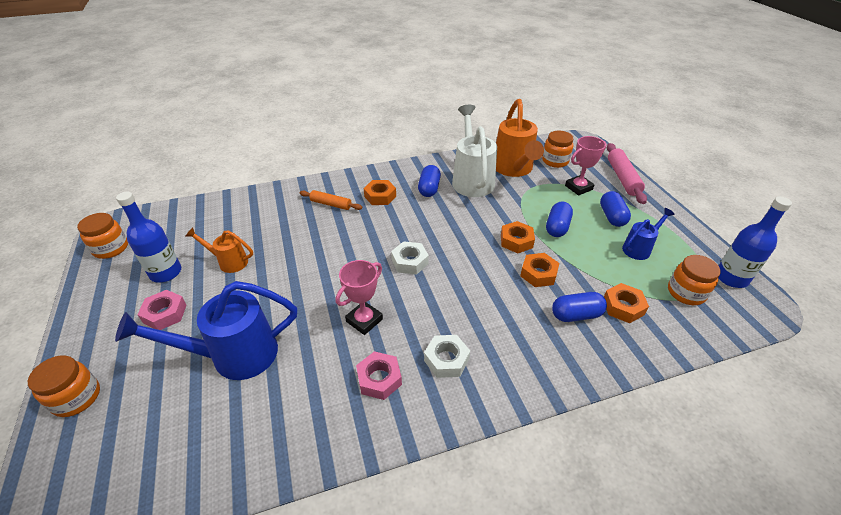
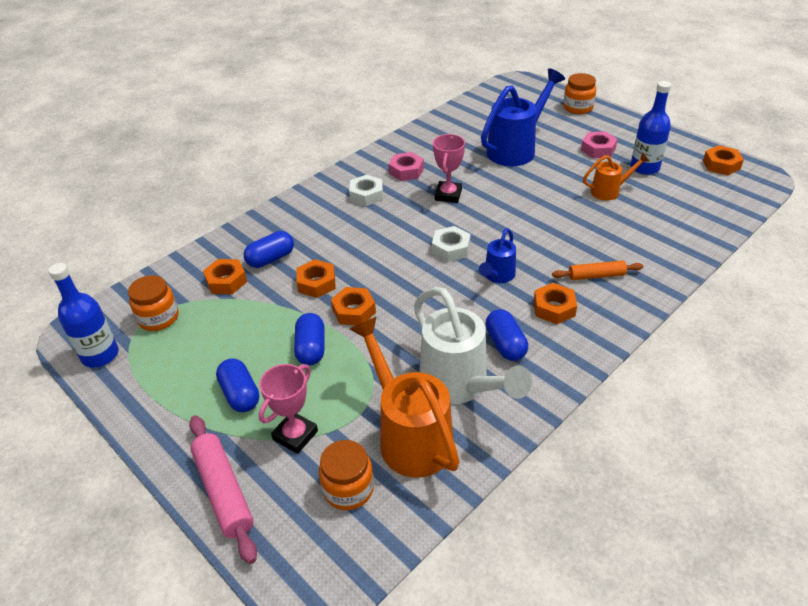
camera: 155 degrees right, 0 degrees up
(111, 248) = (721, 165): orange jar -> orange nut
(639, 248) = (205, 355): blue watering can -> blue watering can (497, 276)

